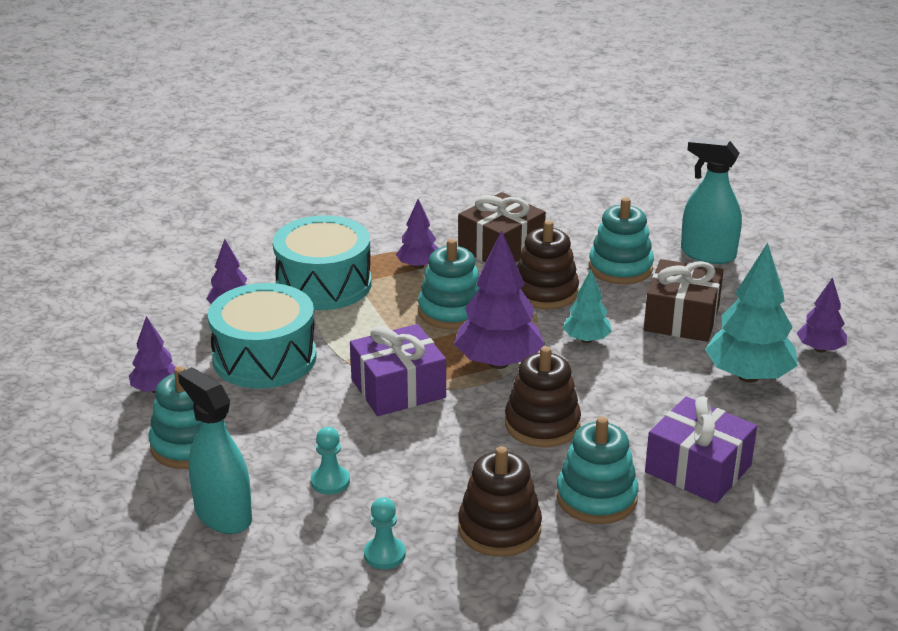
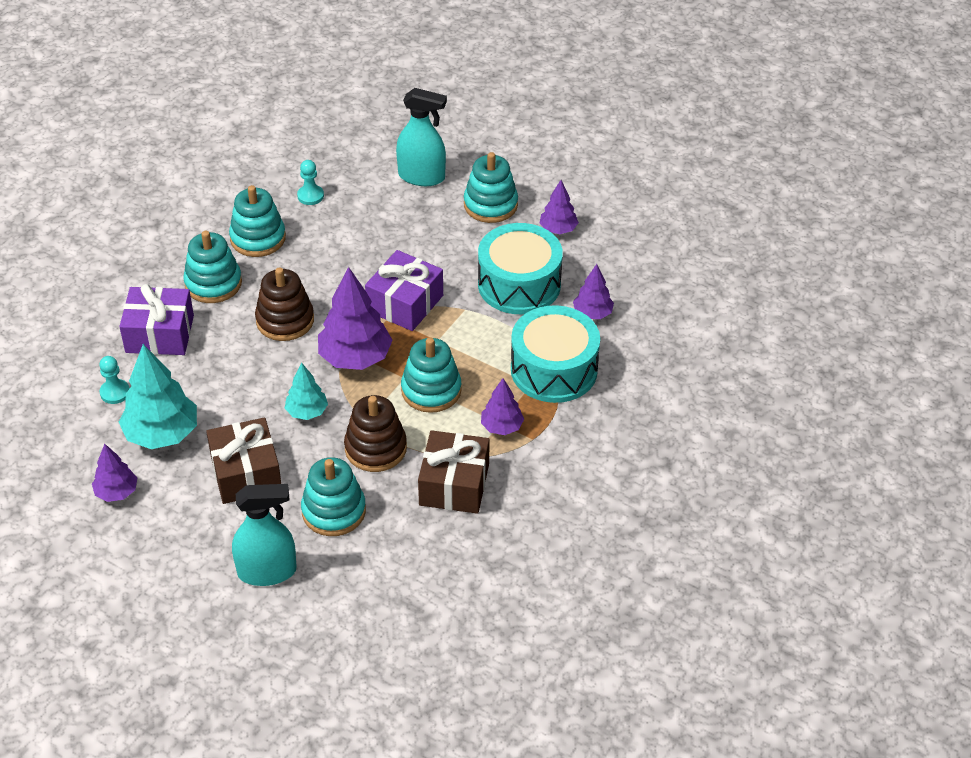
camera: 145 degrees right, 15 degrees up
(330, 481) = (382, 221): turquoise pawn -> turquoise pawn (115, 392)
(499, 529) = (258, 238): brown stacking toy -> turquoise stacking toy

